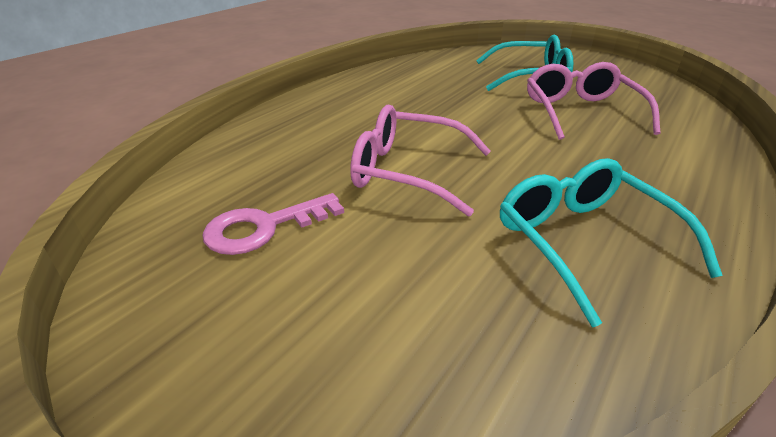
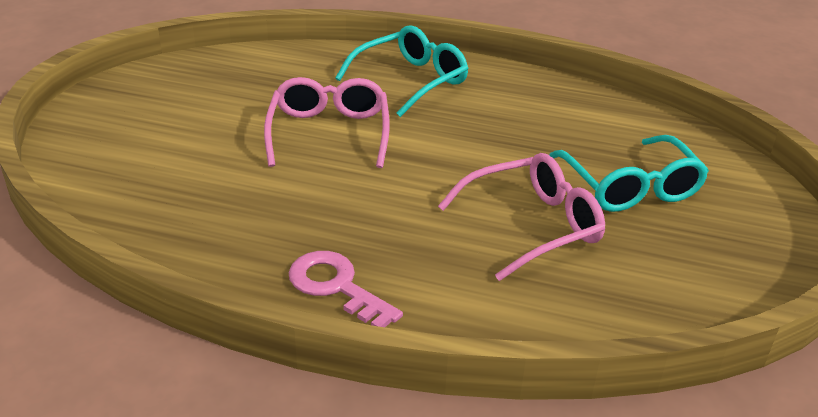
camera: 70 degrees right, 0 degrees up
(264, 227) = (228, 92): pink key -> pink key (336, 287)
(584, 242) = (253, 222): turquoise glasses -> turquoise glasses (411, 81)

